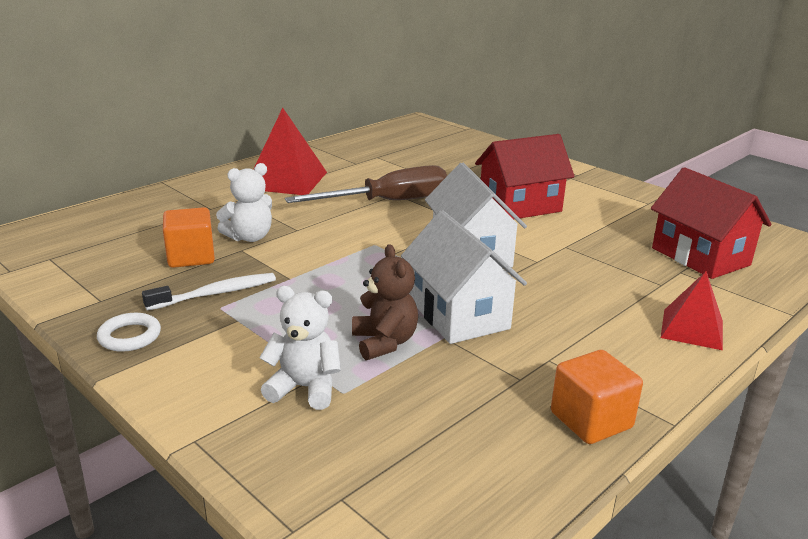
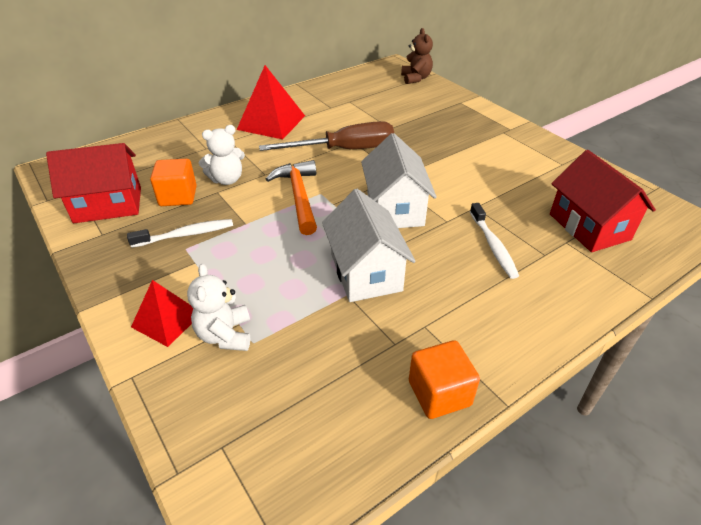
camera: 10 degrees right, 15 degrees up
(130, 336) = (113, 271): white ring -> none
(304, 388) = (225, 335): white teddy bear -> white teddy bear turned 120 degrees counterclockwise
(348, 248) = (299, 196): none -> orange hammer
(384, 342) = (299, 295): brown teddy bear -> brown teddy bear (415, 78)
(520, 206) = (450, 161): red house -> red house (108, 205)
(600, 280) = (493, 246): none -> white toothbrush
(692, 329) = (556, 305): red pyramid -> red pyramid (167, 320)

